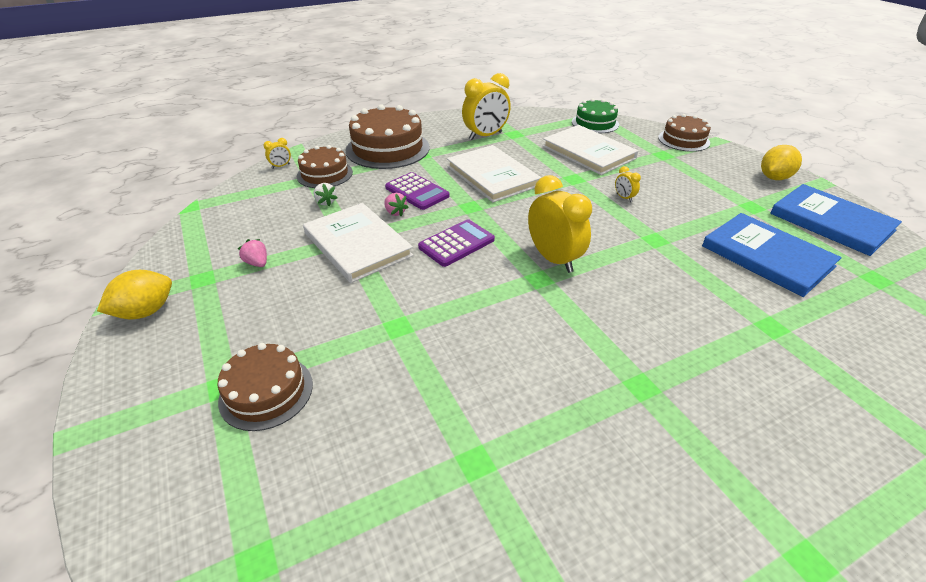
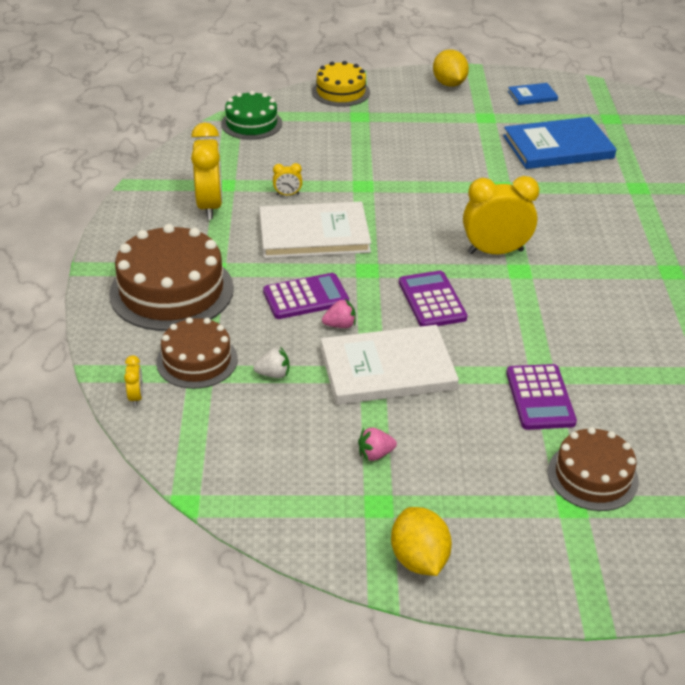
camera: 65 degrees left, 0 degrees up
(363, 332) = (540, 398): none -> purple calculator
(588, 152) = (316, 155): white book -> none
(624, 198) = (422, 173): yellow clock -> yellow clock (287, 194)
(683, 140) = (341, 92): brown cake -> yellow cake
(831, 222) = (532, 96): blue book -> blue book, size x0.48

